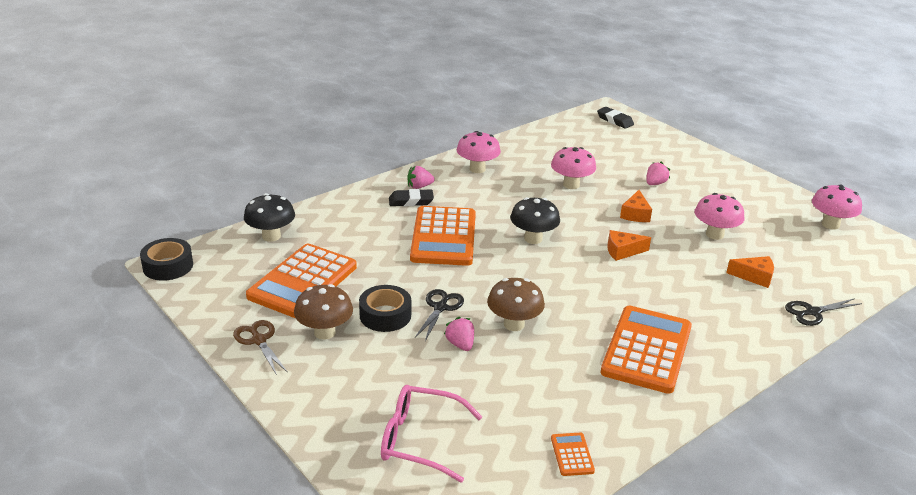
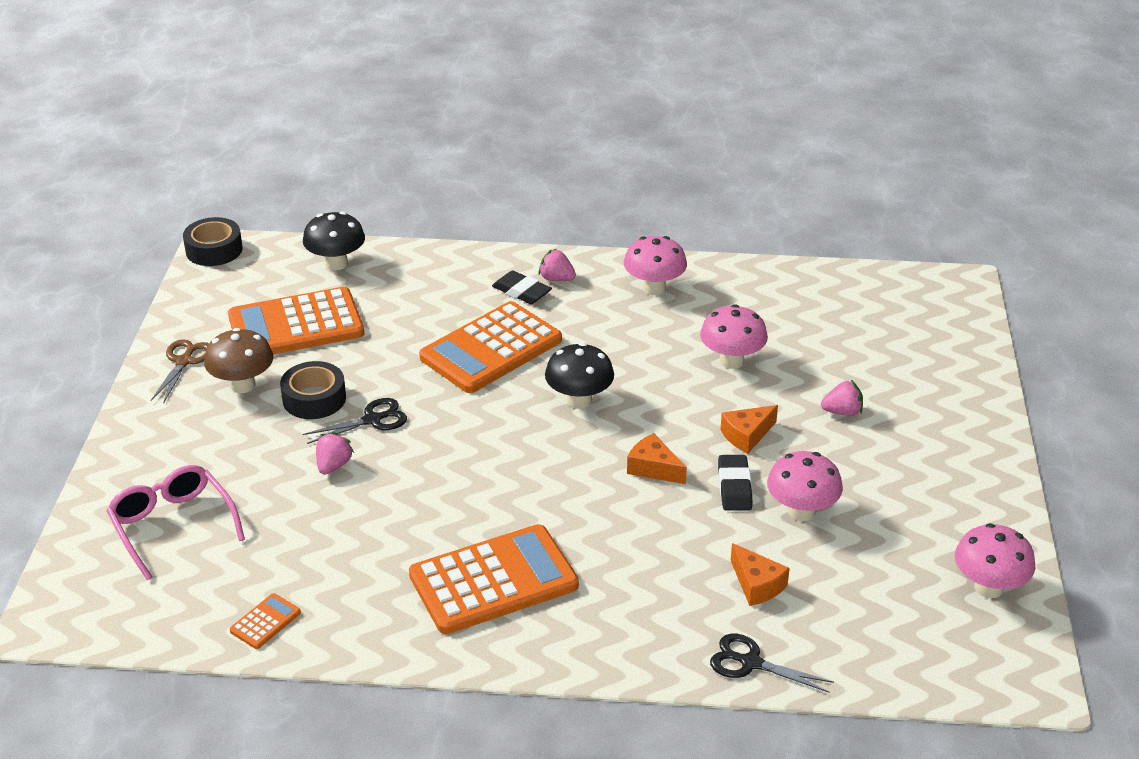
camera: 45 degrees right, 5 degrees up
(514, 324) = (411, 476): brown mushroom -> none
(615, 120) = (942, 304): black eraser -> black eraser (734, 487)

